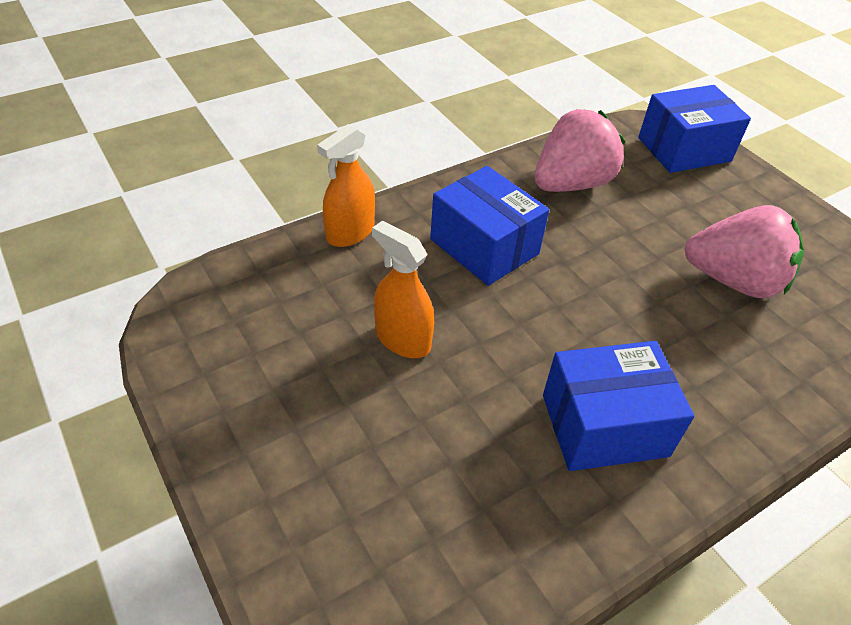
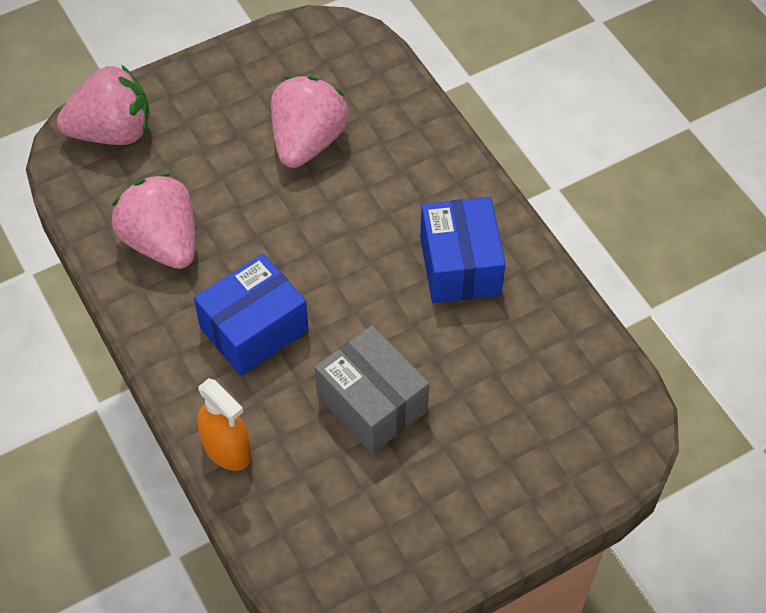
camera: 85 degrees left, 10 degrees up
(402, 339) = (372, 403): orange spray bottle -> grey box
(684, 149) = (112, 132): blue box -> pink strawberry

